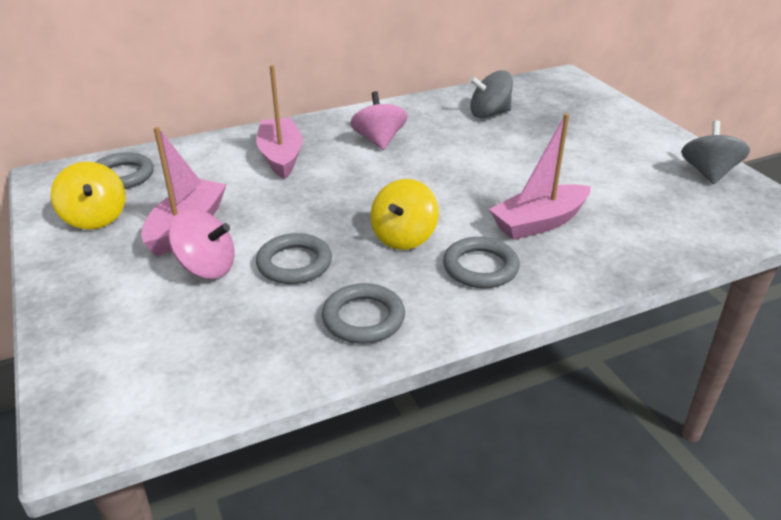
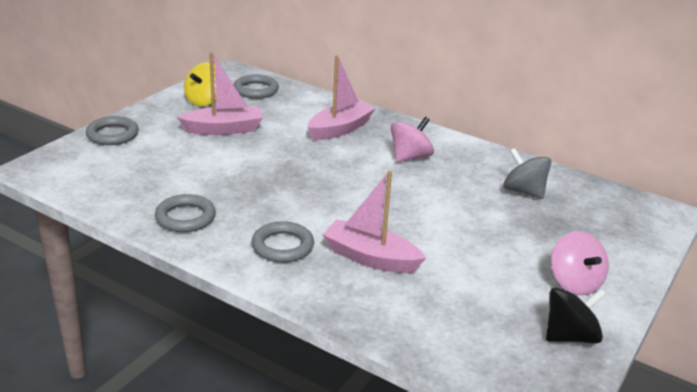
camera: 55 degrees right, 5 degrees down
(207, 267) = (190, 150): pink spinning top -> pink spinning top (574, 283)
(294, 263) = (220, 176): grey ring -> grey ring (112, 135)
(403, 237) = (289, 205): yellow spinning top -> none
(708, 173) = (570, 336): grey spinning top -> black spinning top

